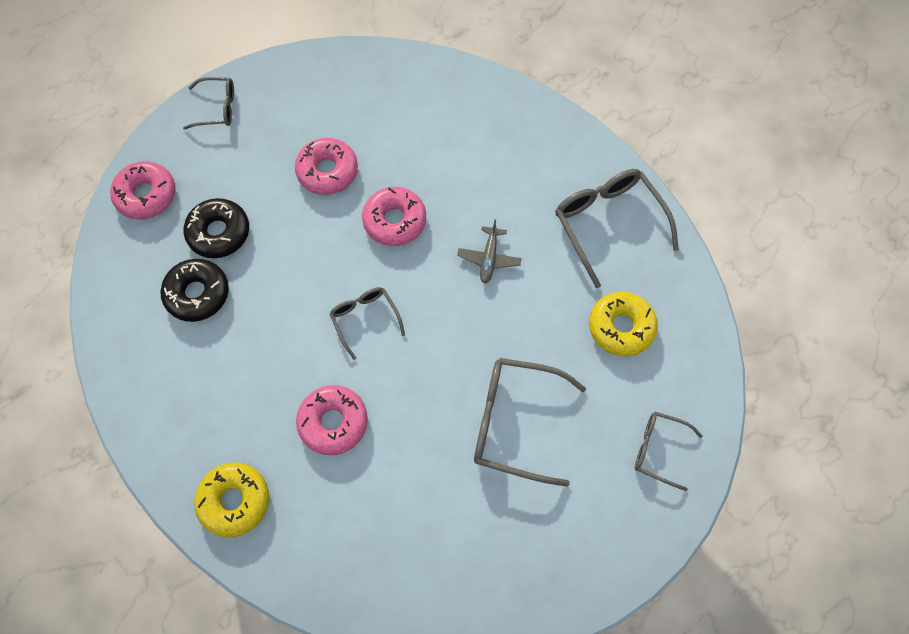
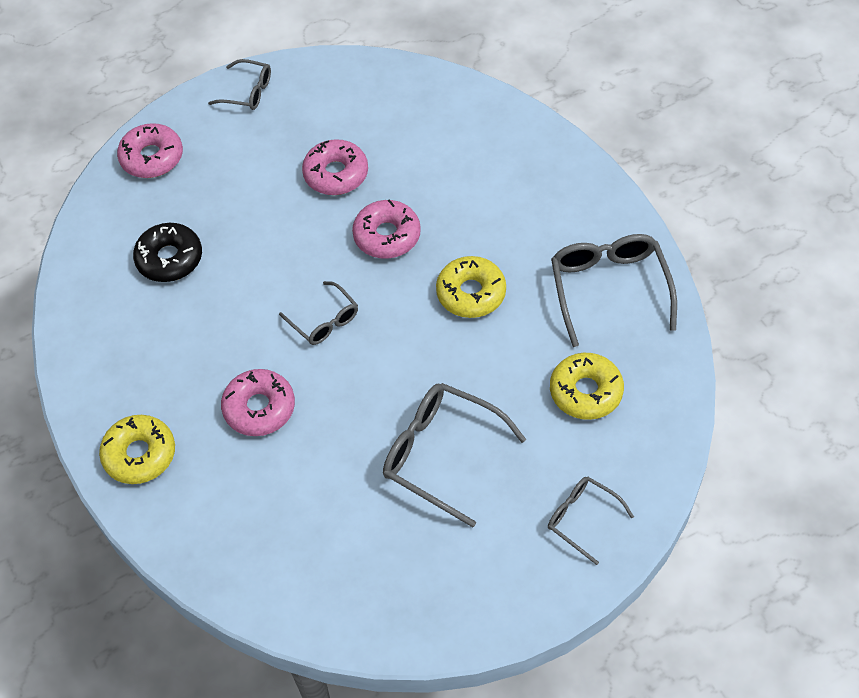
camera: 20 degrees right, 10 degrees down
(219, 233) = (209, 207): black donut -> none
(365, 319) = (324, 321): grey glasses -> grey glasses turned 150 degrees clockwise
(489, 258) = (471, 293): grey plane -> yellow donut

